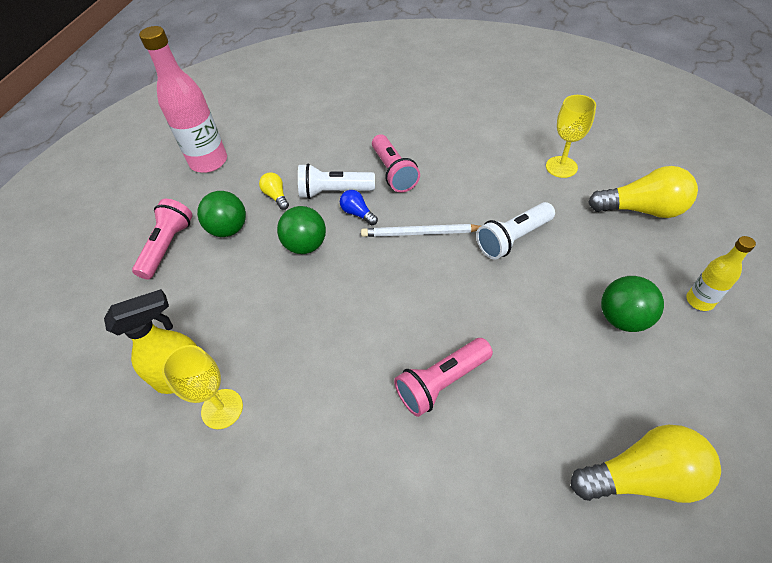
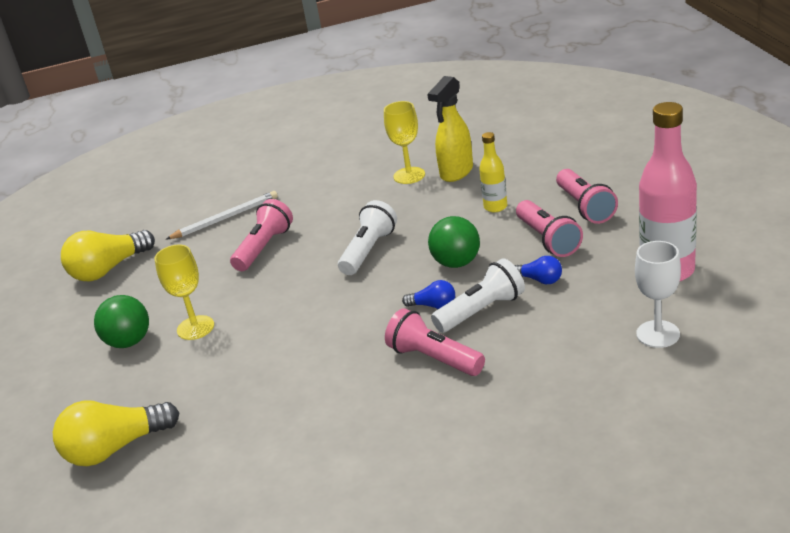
camera: 150 degrees right, 20 degrees down
(229, 229) = (548, 239): green ball -> pink flashlight
(269, 128) = (658, 334): none -> white goblet
(276, 196) = (539, 280): yellow light bulb -> blue light bulb
(420, 233) = (352, 319): white pencil -> white pencil (225, 218)
(513, 239) = (253, 356): white flashlight -> white flashlight (368, 251)
(561, 167) = (226, 459): yellow goblet -> yellow goblet (195, 328)
(699, 301) = (57, 384): yellow bottle -> yellow bottle (495, 207)

